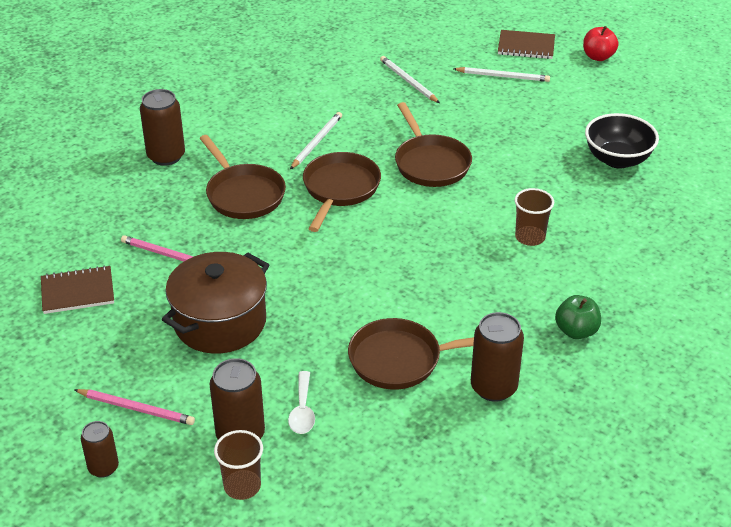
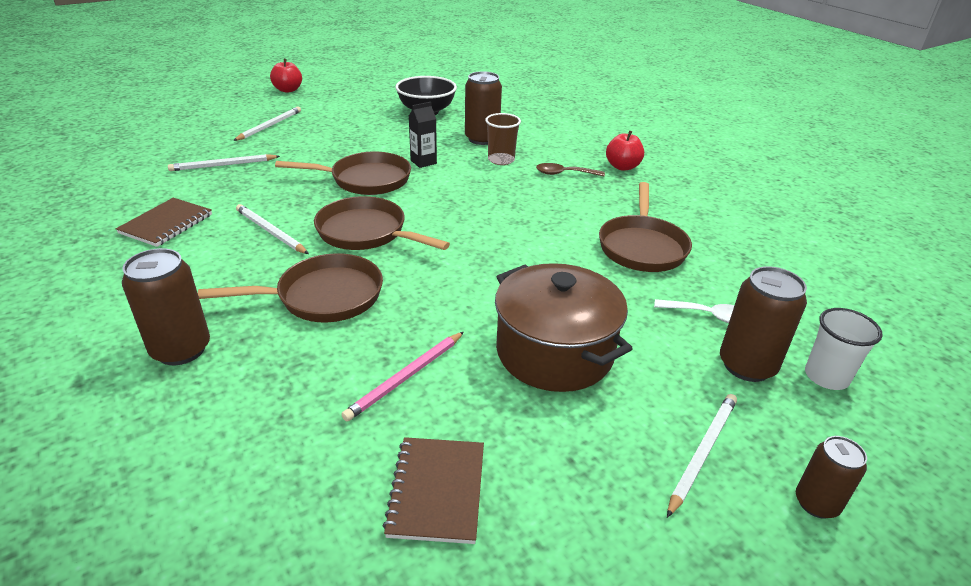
camera: 75 degrees left, 5 degrees down
(136, 408) = (702, 453): pink pencil -> white pencil
(242, 486) = (826, 377): brown cup -> white cup
(490, 187) = (423, 162): none -> black carton
(493, 387) = (683, 211): brown can -> brown can (482, 139)
(526, 46) = (238, 109): brown notebook -> brown notebook (166, 224)
(527, 288) = (564, 174): none -> brown spoon
(576, 331) = (622, 167): green apple -> red apple

